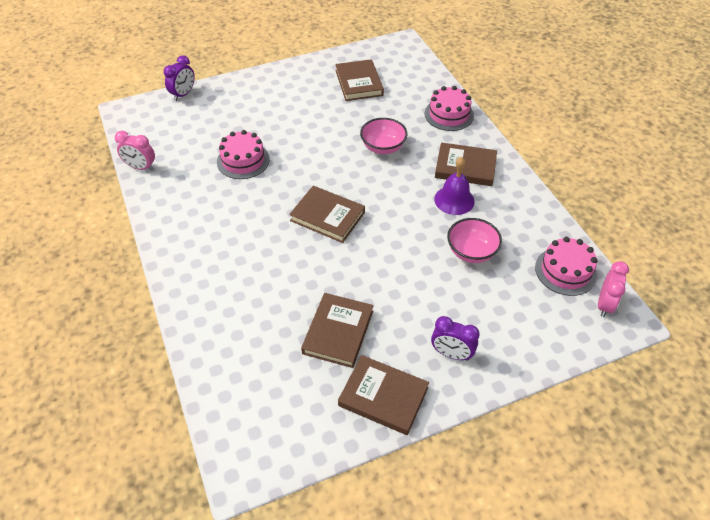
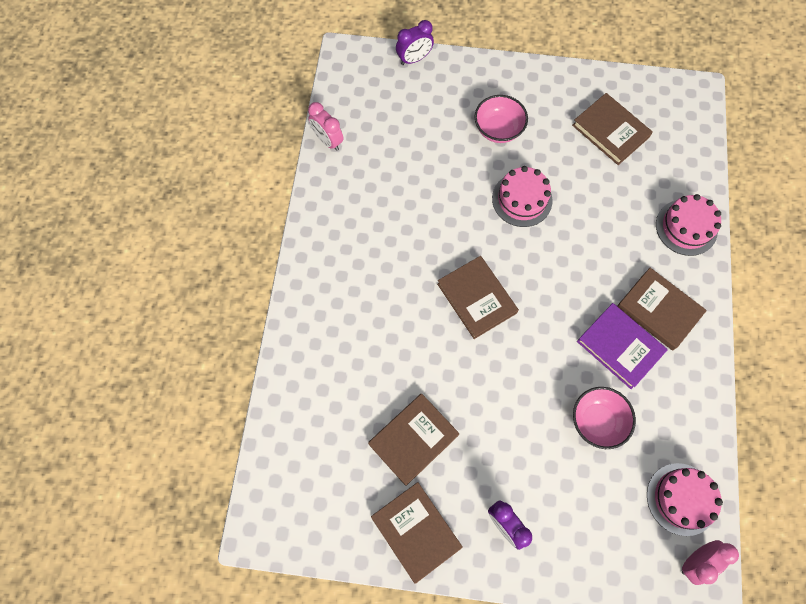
camera: 30 degrees right, 20 degrees up
(243, 160) = (430, 181): pink cake -> pink cake (522, 199)
(359, 83) = (610, 131): brown book -> brown book turned 60 degrees counterclockwise
(383, 147) = (584, 237): pink bowl -> pink bowl (498, 129)
(454, 200) = (619, 347): purple bell -> purple book

